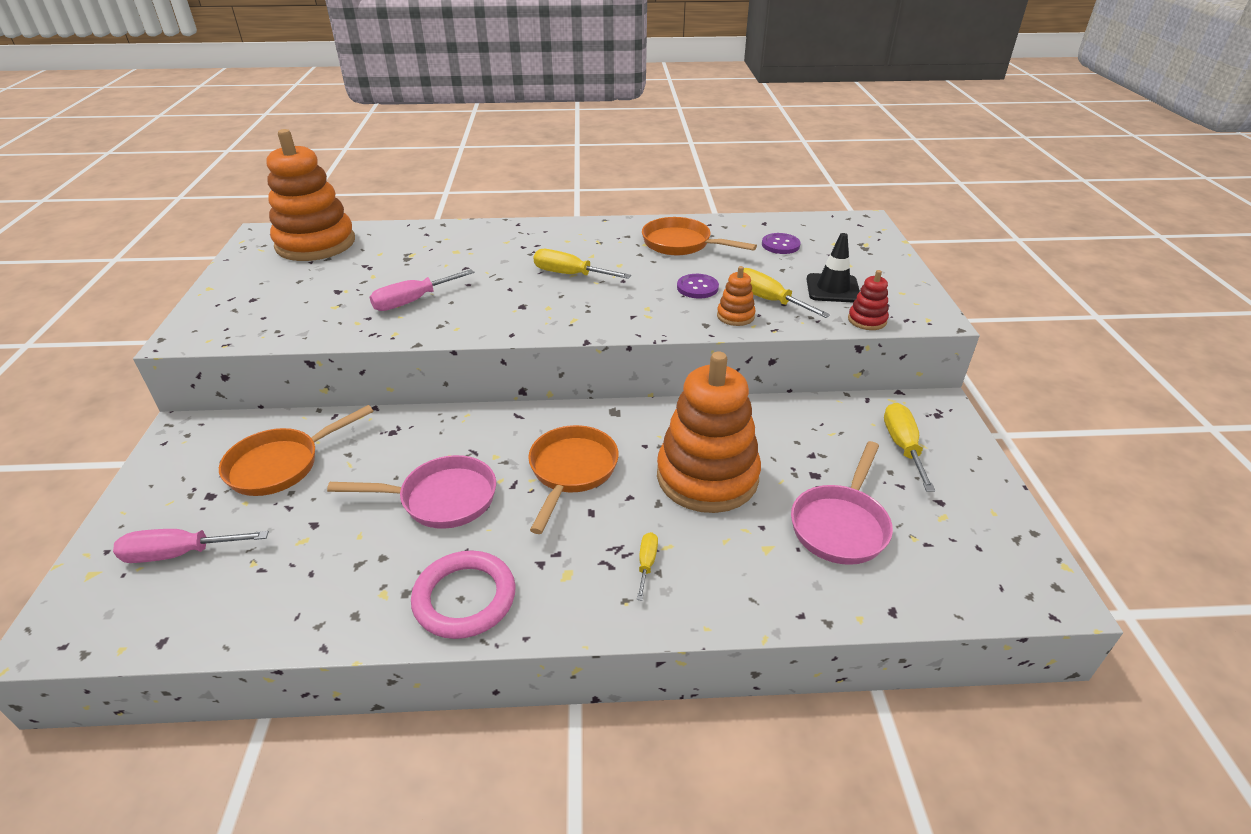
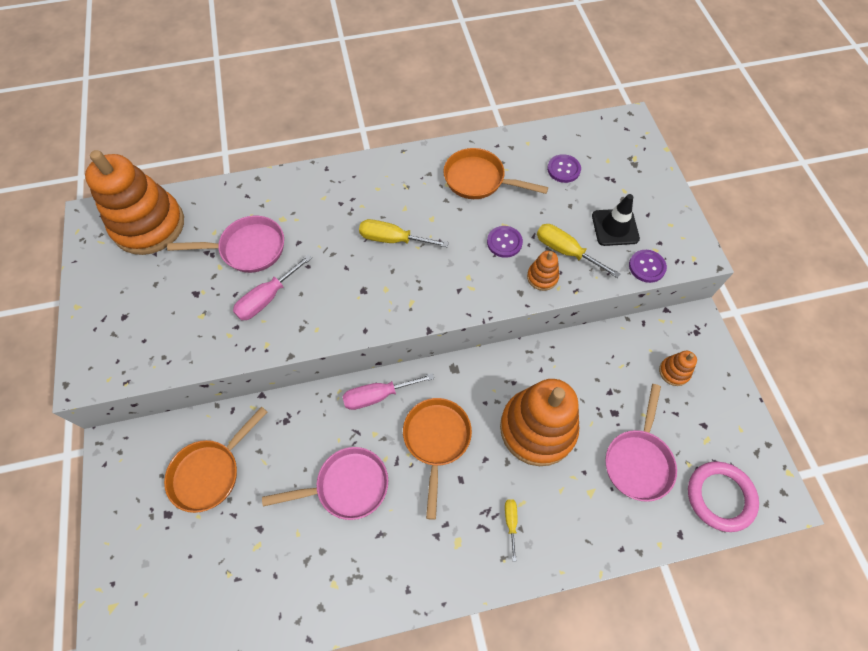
camera: 10 degrees left, 25 degrees up
(179, 554) = (169, 576): pink screwdriver -> pink screwdriver (378, 395)
(409, 267) = (248, 249): none -> pink pan
(464, 598) = (392, 577): pink ring -> pink ring (720, 497)
(867, 320) = (647, 267): red stacking toy -> purple button
(903, 446) = (674, 372): yellow screwdriver -> orange stacking toy

